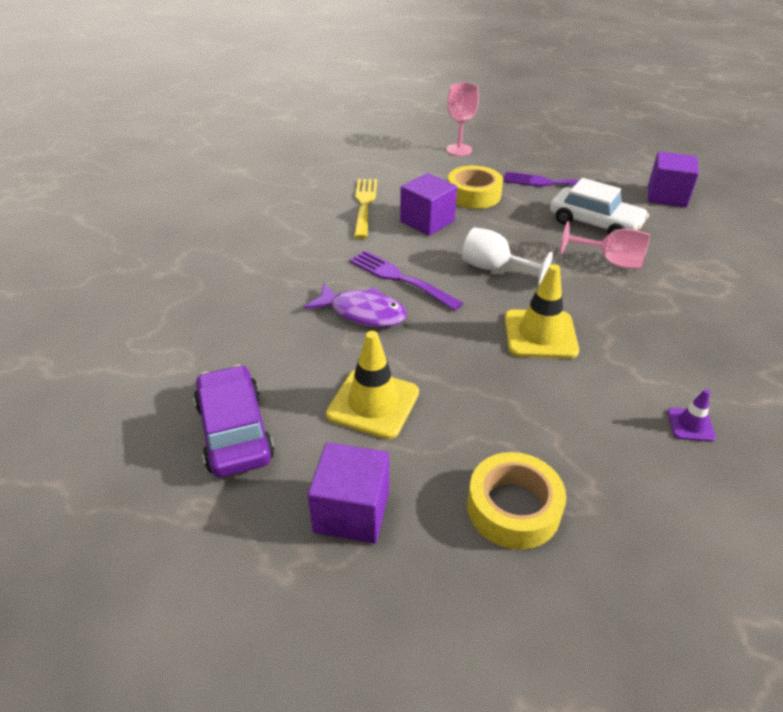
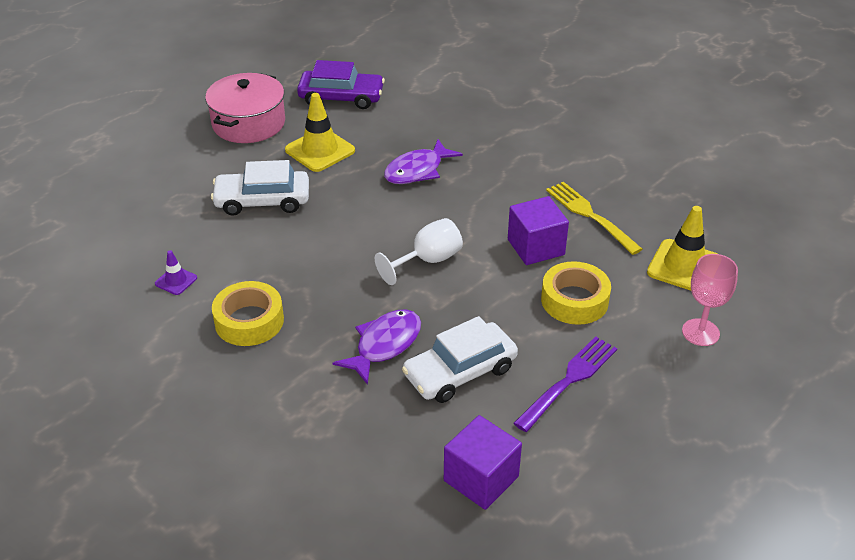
camera: 115 degrees right, 0 degrees up
(352, 511) = (248, 123): purple cube -> pink pot
(364, 205) = (591, 216): yellow fork -> yellow fork turned 150 degrees counterclockwise
(401, 279) = (449, 202): purple fork -> none
(506, 414) = (262, 201): none -> white car
(513, 508) = (196, 176): yellow tape -> yellow tape (249, 321)
(540, 334) = (322, 250): yellow traffic cone -> yellow traffic cone (684, 266)
(610, 261) = (384, 345): pink goblet -> purple fish

